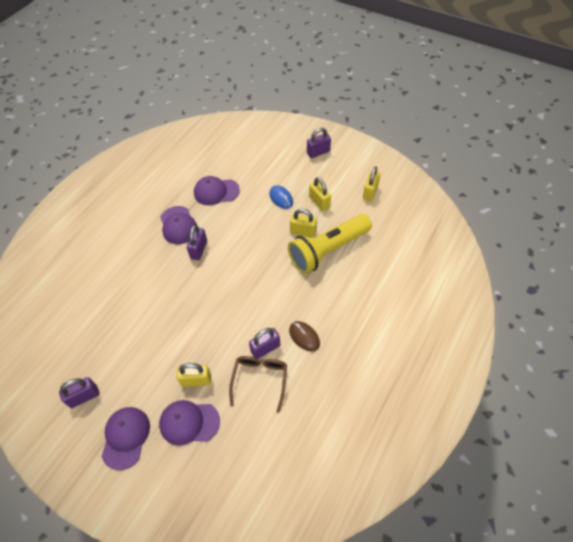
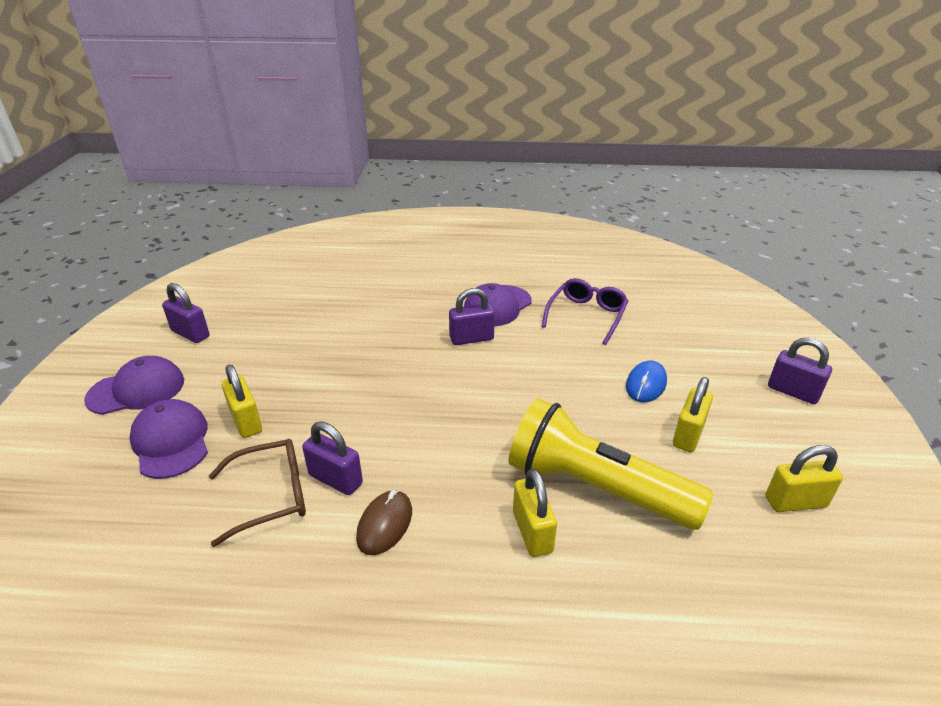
camera: 60 degrees right, 20 degrees down
(216, 192) = (586, 316): purple cap -> purple glasses
(303, 232) = (604, 437): yellow padlock -> yellow padlock (532, 532)

